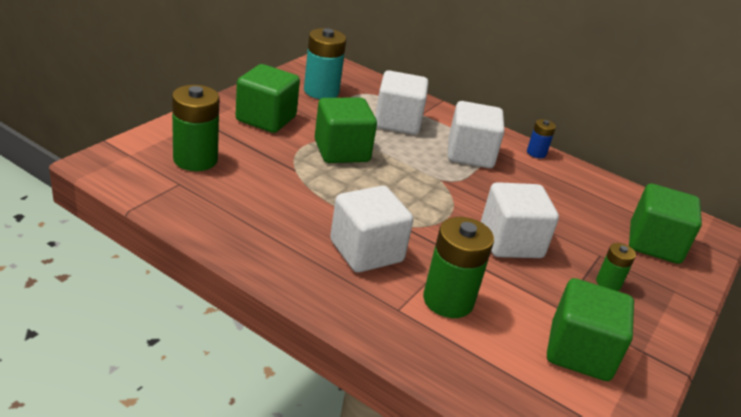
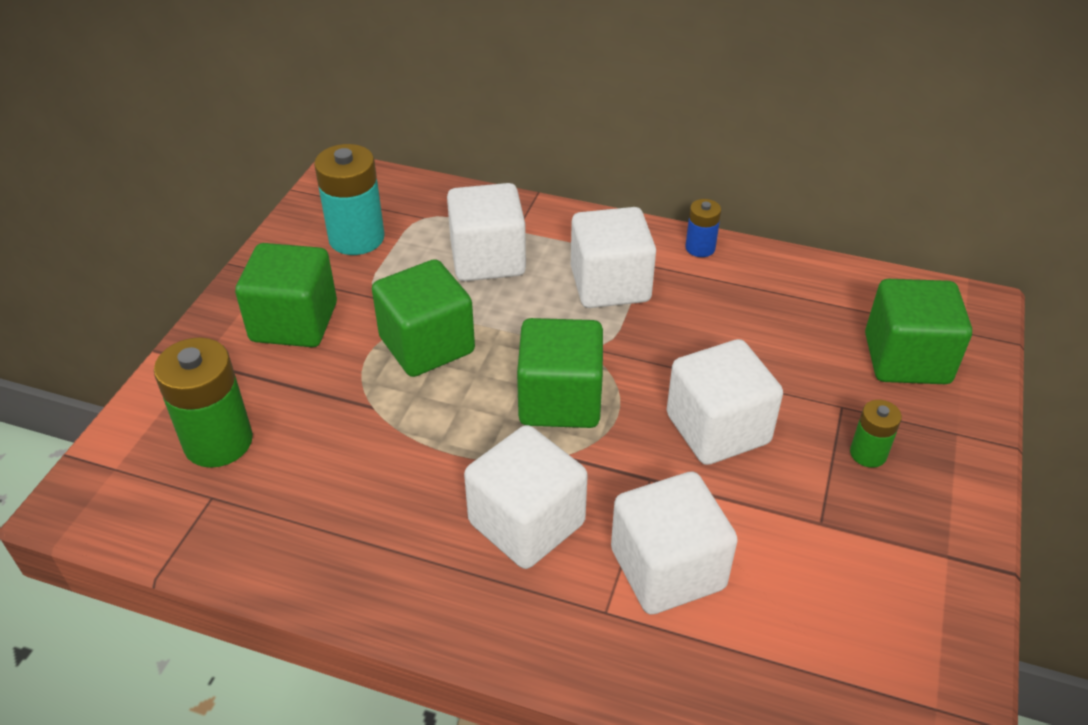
camera: 10 degrees left, 10 degrees up
(448, 300) = (667, 569): green battery -> white cube
(579, 352) = (867, 590): green cube -> green cube (560, 400)

